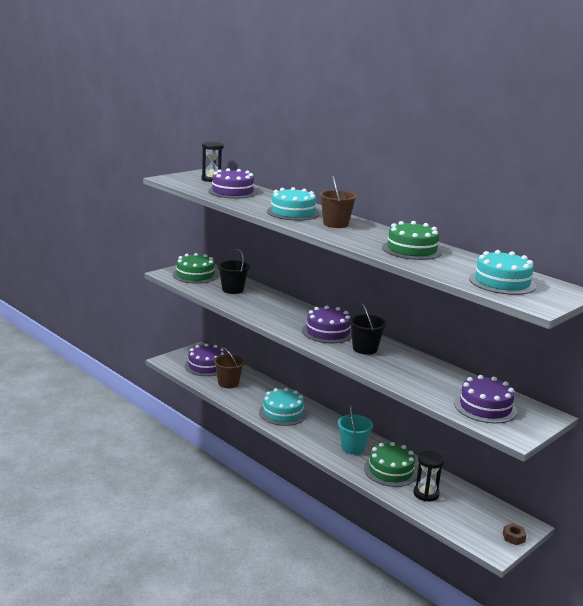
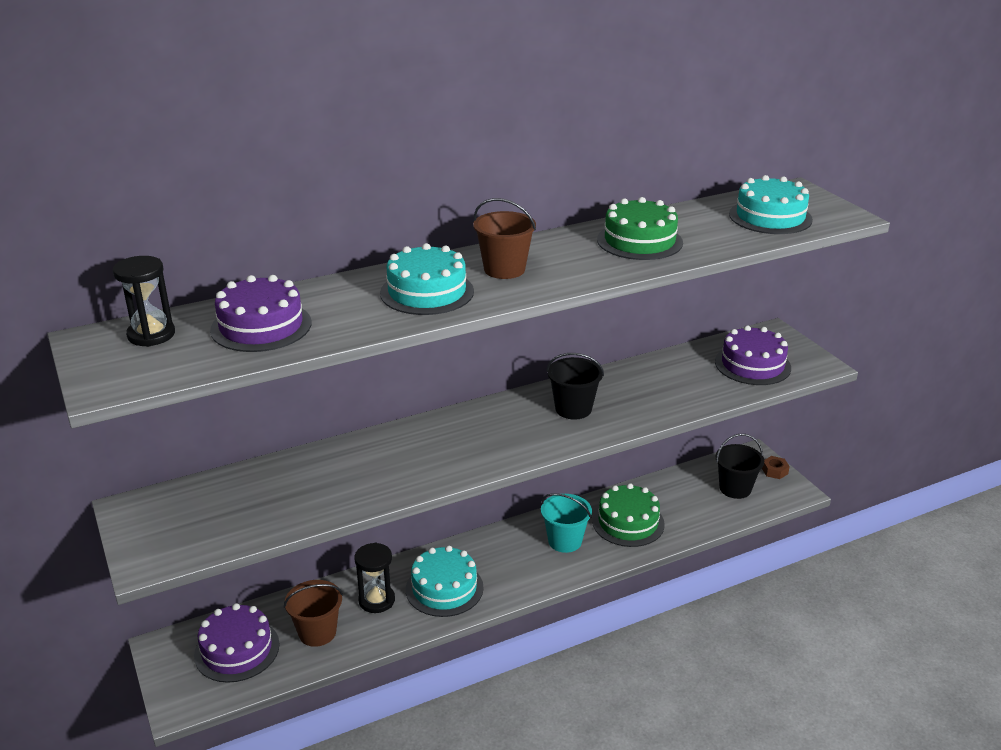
camera: 70 degrees left, 10 degrees up
(195, 275) = (181, 524): green cake -> none
(232, 290) = (285, 490): black bucket -> black bucket (735, 488)
(328, 332) = (505, 427): purple cake -> none
(426, 494) = (684, 508): black hourglass -> black hourglass (376, 600)

